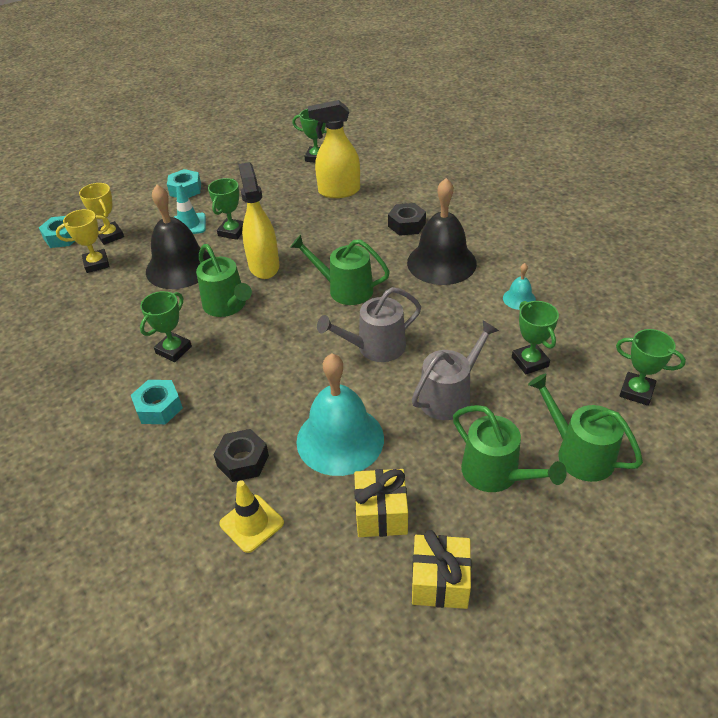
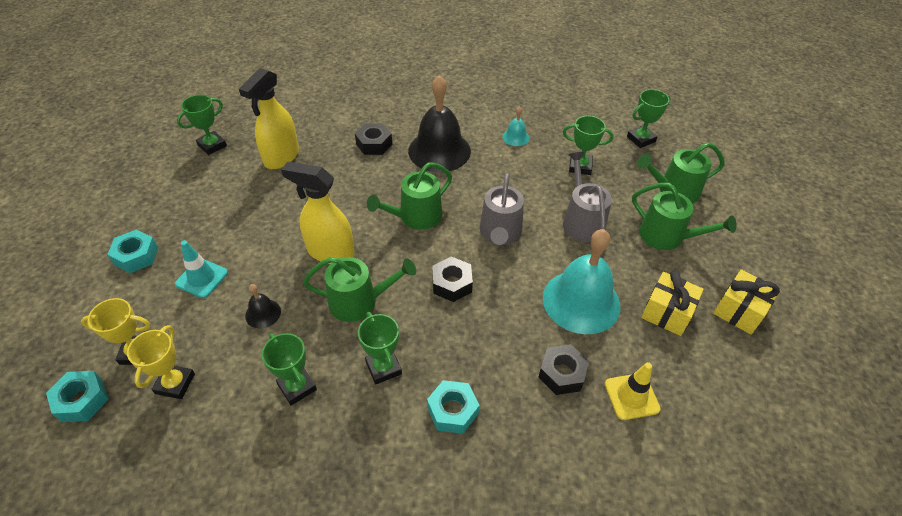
camera: 60 degrees left, 5 degrees up
(180, 267) = (263, 313): black bell -> black bell, size x0.44
(232, 232) = (253, 251): green trophy -> green trophy (297, 387)
(288, 346) = (452, 284): none -> black nut
(496, 473) = (667, 236): green watering can -> green watering can turned 45 degrees clockwise

